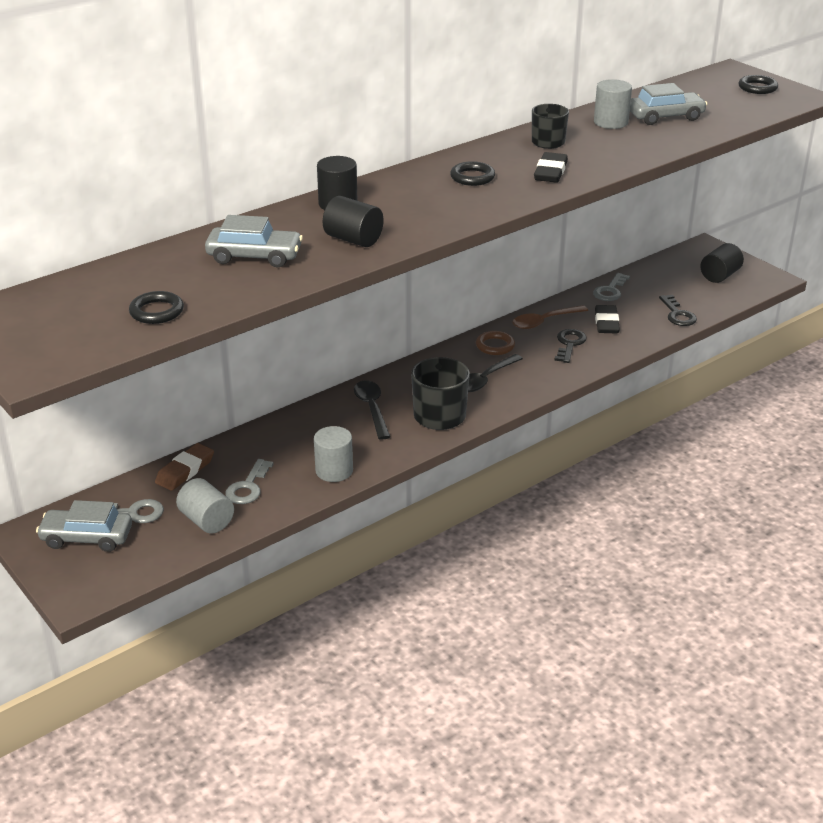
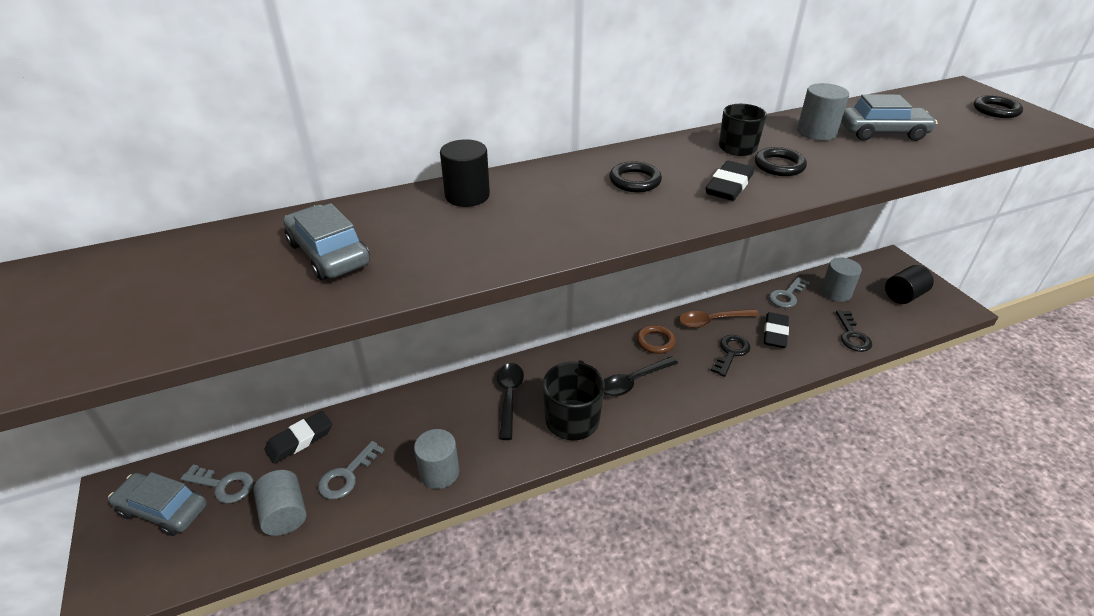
camera: 15 degrees right, 5 degrees up
(157, 311) = (154, 321): black ring -> black ring (779, 166)
(185, 471) = (300, 440): brown eraser -> black eraser
(254, 256) = (328, 254): grey car -> grey car turned 150 degrees counterclockwise
(353, 239) = (455, 247): black cylinder -> none
(656, 282) = (836, 292): none -> grey cylinder

